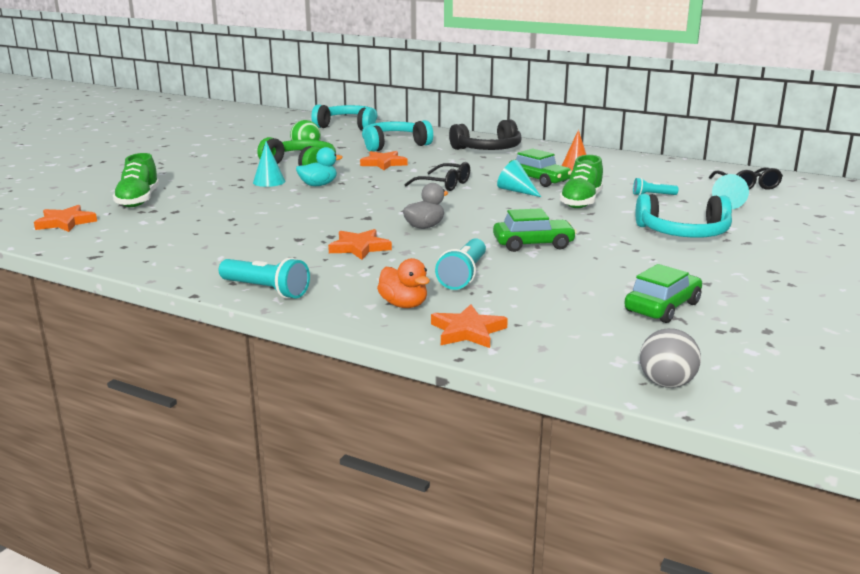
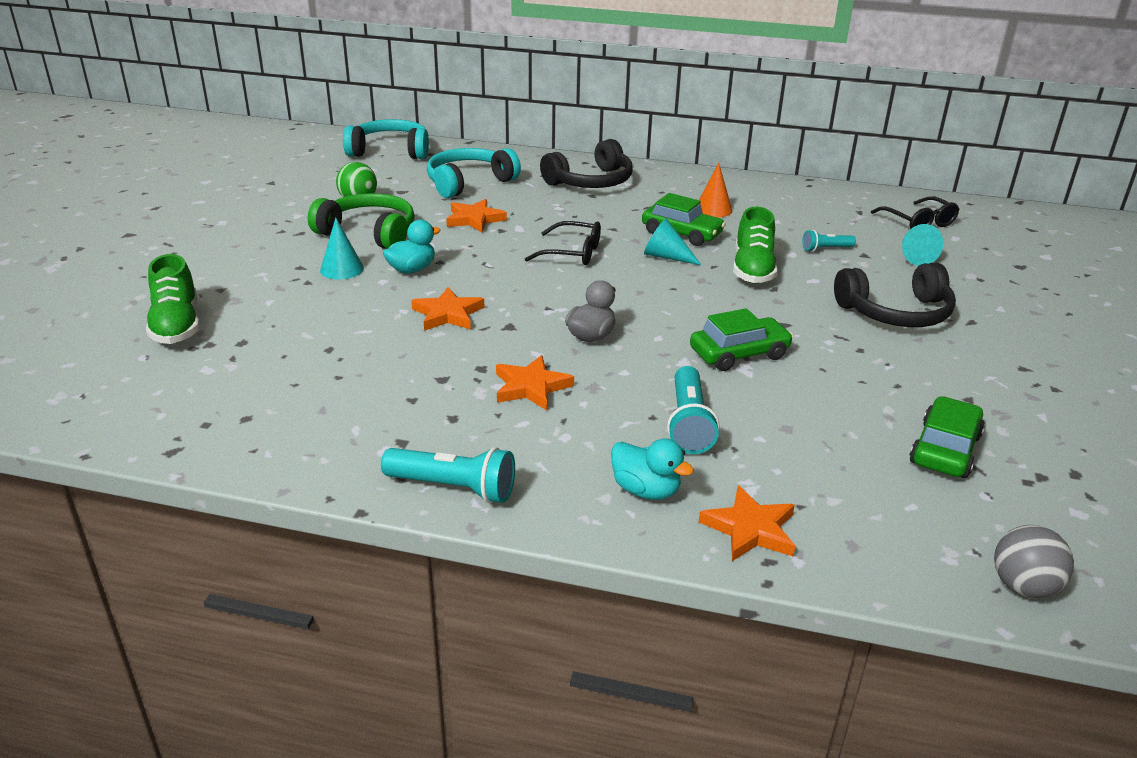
camera: 15 degrees left, 10 degrees up
(65, 222) = (91, 384): orange star -> orange star (448, 314)
(404, 305) = (646, 490): orange duck -> turquoise duck
(684, 233) = (896, 313): turquoise headphones -> black headphones

